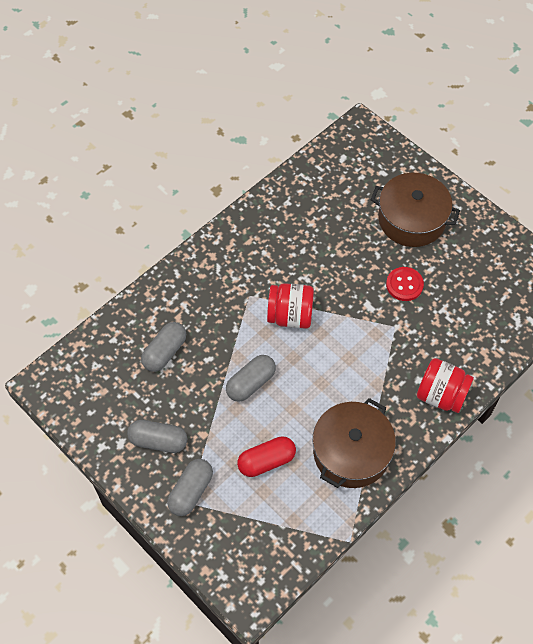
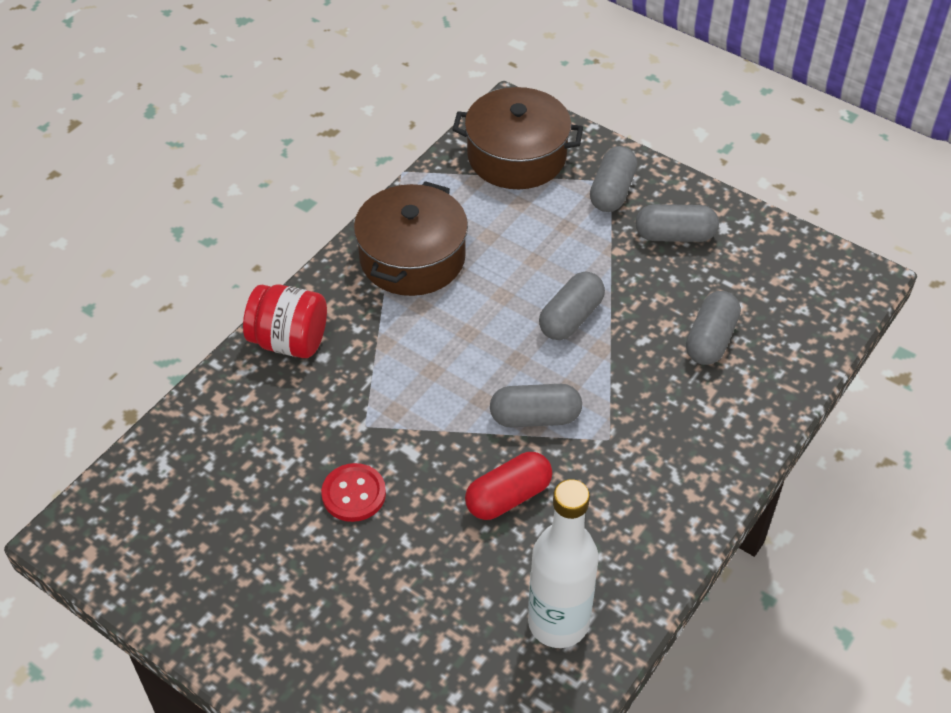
camera: 170 degrees right, 10 degrees down
(266, 461) = (524, 233): red capsule -> red capsule (508, 497)
(290, 316) = (535, 417): red jar -> grey capsule
(303, 202) = (558, 622): none -> white bottle
(411, 219) = (347, 618): brown pot -> brown pot (516, 156)

